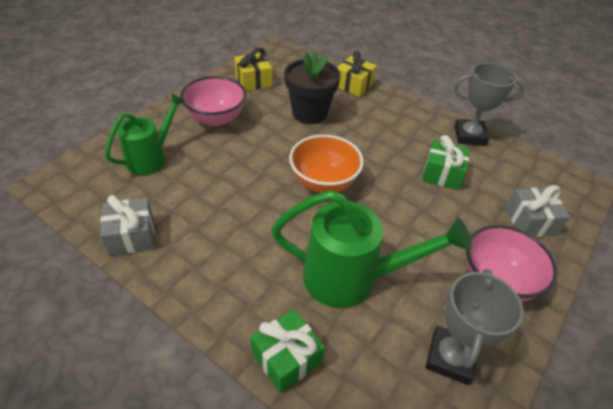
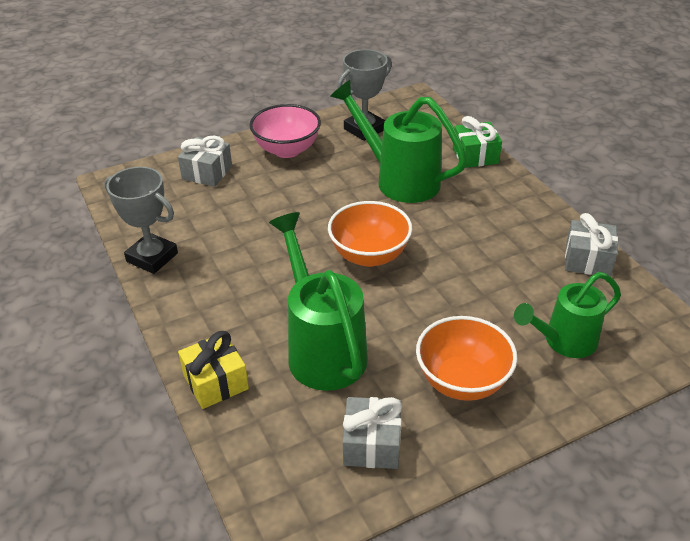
camera: 150 degrees left, 5 degrees down
(216, 118) = (462, 381): pink bowl -> orange bowl
(253, 81) = (372, 444): yellow gift -> grey gift
(309, 113) = (322, 349): black flower pot -> green watering can
(442, 174) = (236, 228): green gift -> none

